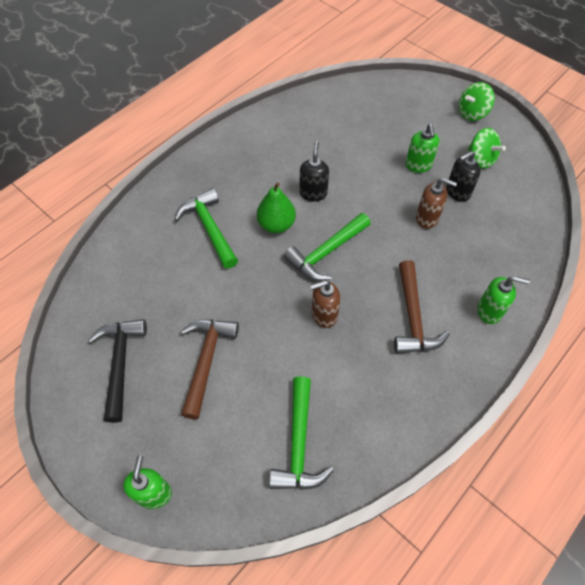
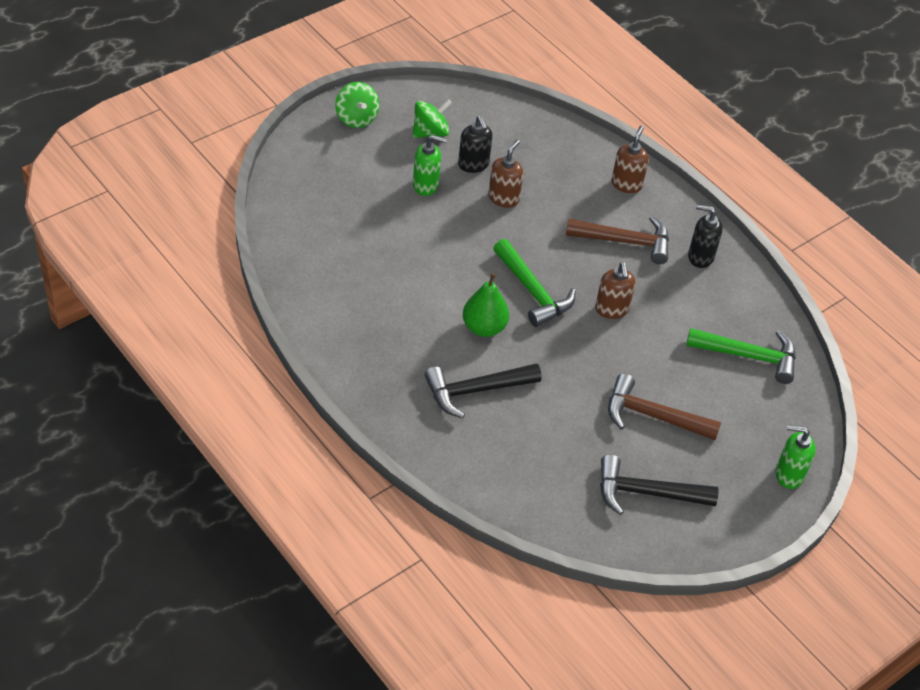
camera: 85 degrees left, 10 degrees down
(209, 228) = (475, 390): green hammer -> black hammer
(313, 193) = (444, 286): black soap dispenser -> black soap dispenser (700, 257)
(489, 311) = (626, 184): green soap dispenser -> brown soap dispenser

